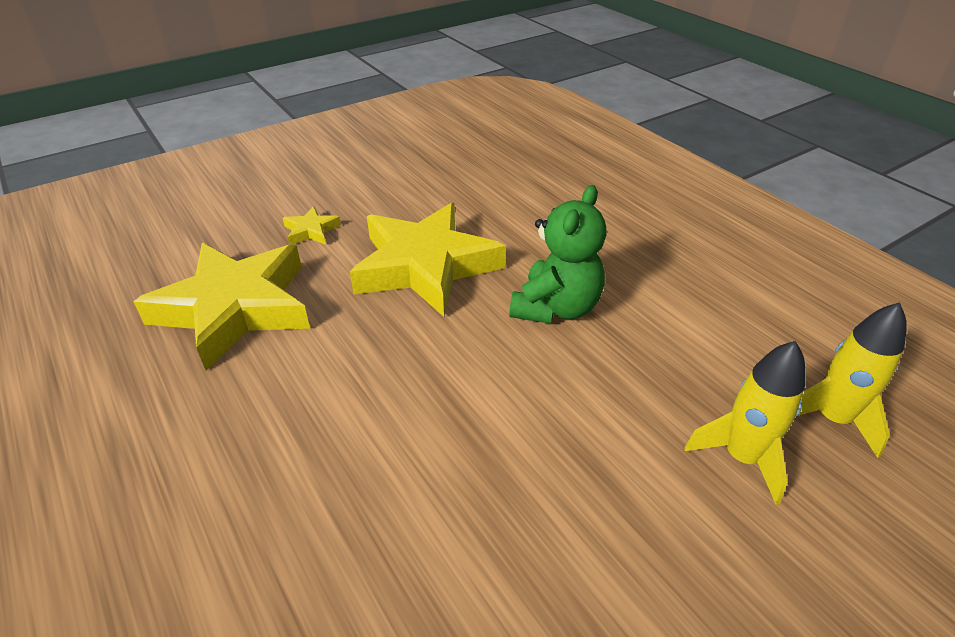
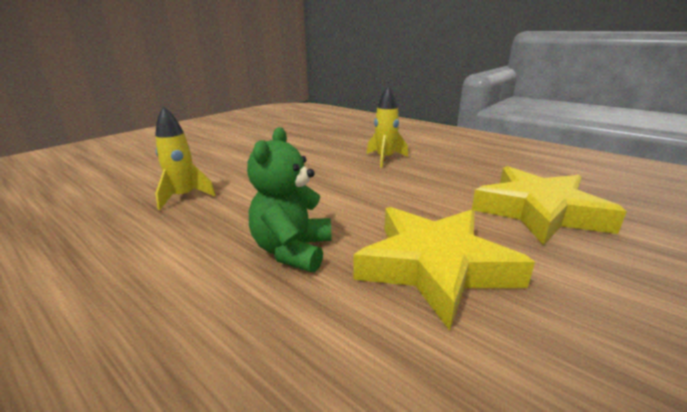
camera: 165 degrees right, 15 degrees down
(311, 231) = (600, 284): yellow star -> none
(832, 419) = (108, 218): yellow rocket -> yellow rocket (385, 159)

